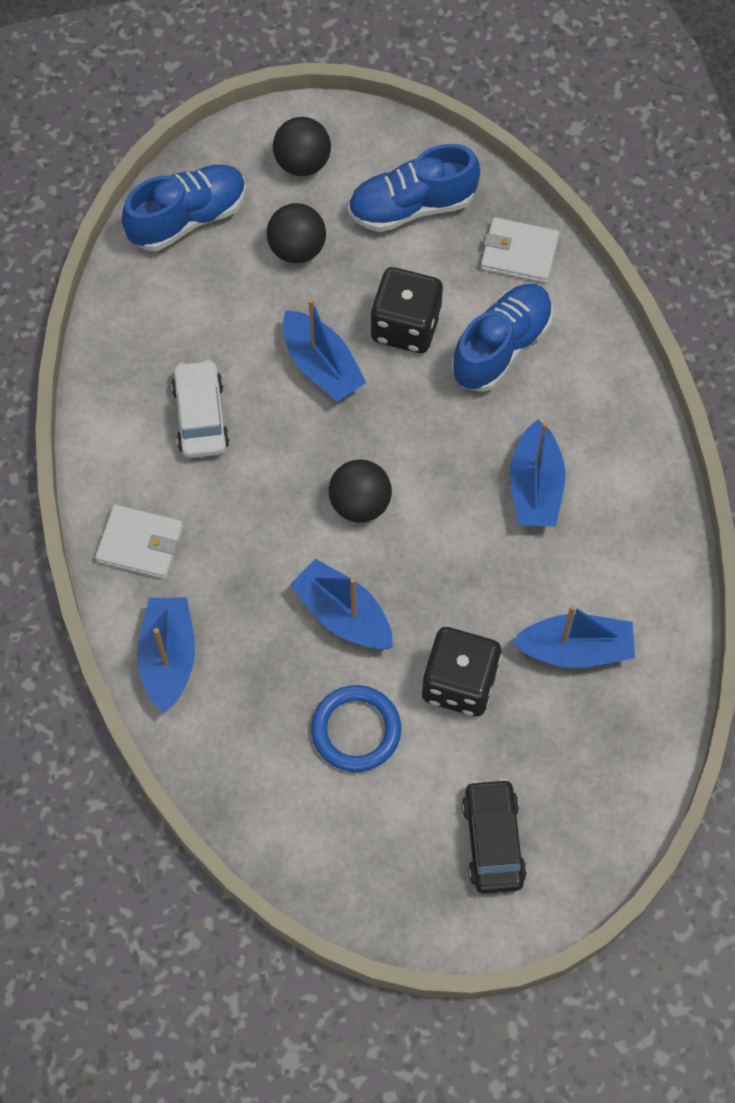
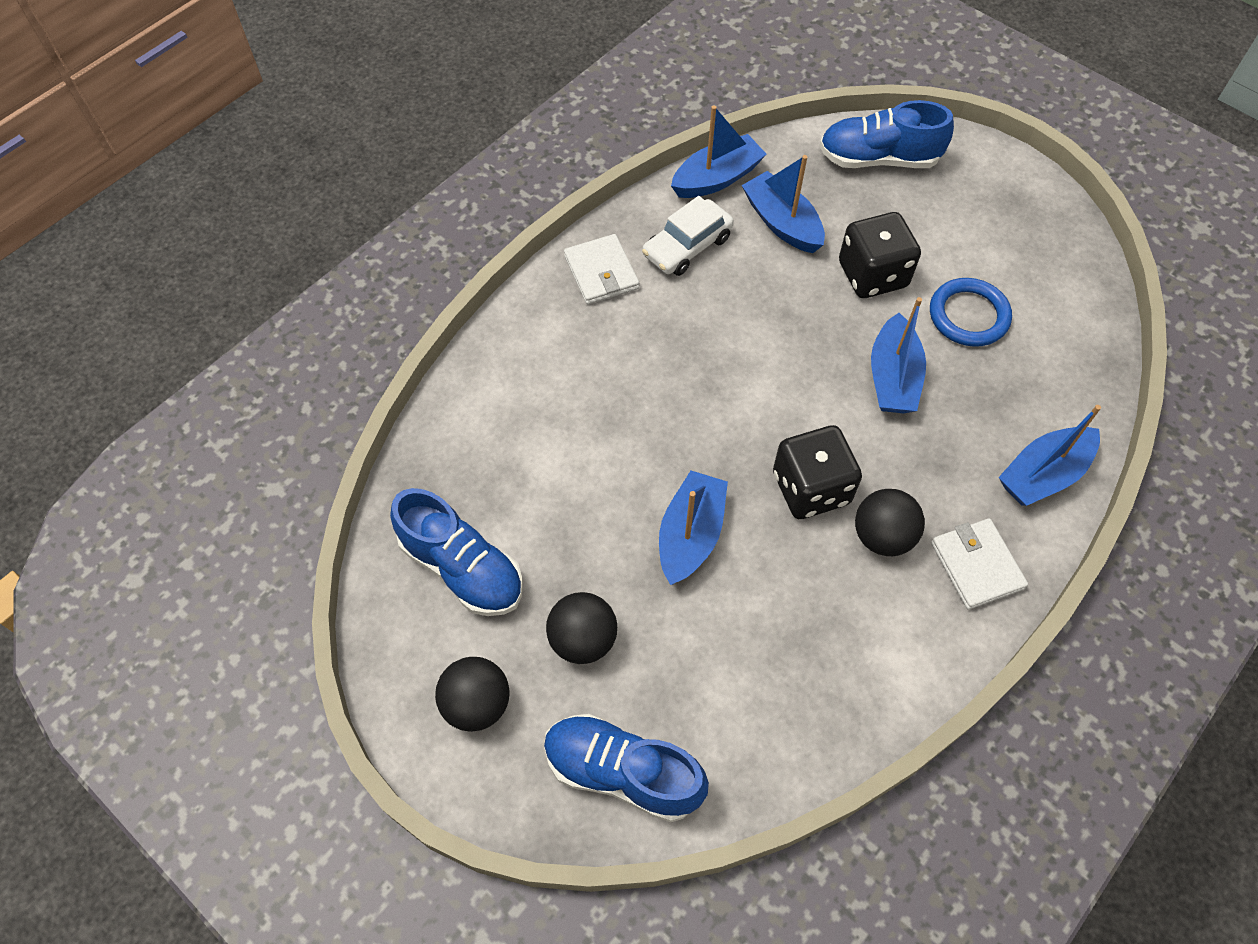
camera: 125 degrees left, 5 degrees down
(200, 416) = (821, 602): white car -> white car (687, 246)
(360, 504) = (792, 424): black ball -> black ball (882, 536)
(405, 326) = (597, 493): black dice -> black dice (811, 488)
(493, 840) = (959, 196): black car -> none
(501, 347) = (562, 409): blue shoe -> blue shoe (878, 159)
(519, 253) = (454, 450): white wallet -> white wallet (601, 272)
(535, 487) = (673, 315): blue boat -> blue boat (717, 178)

